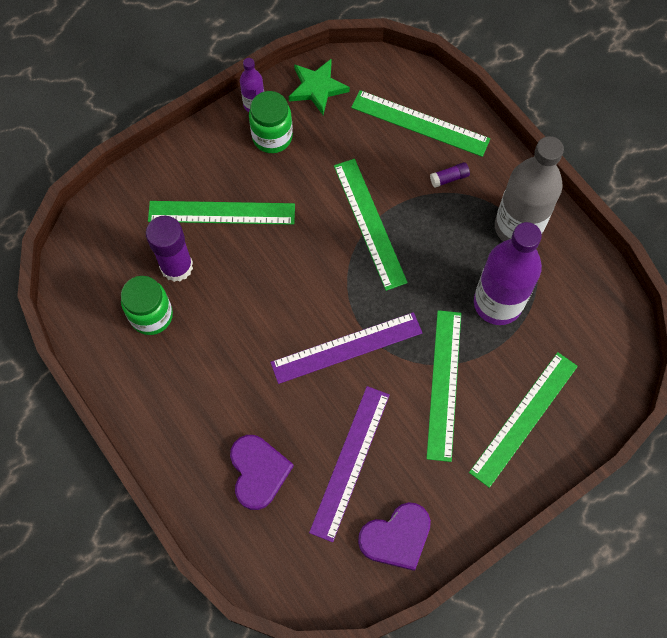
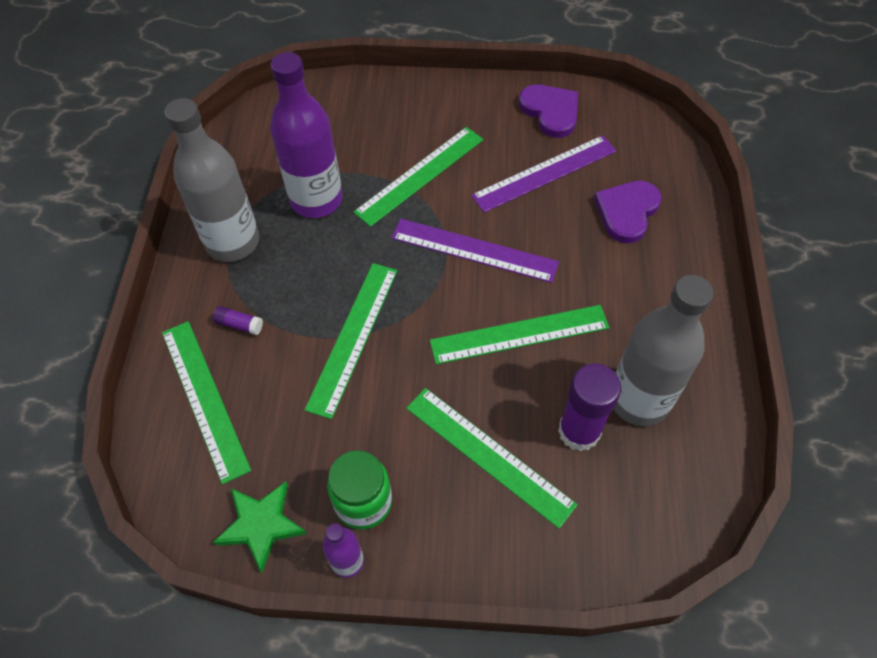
camera: 140 degrees left, 10 degrees down
(151, 316) = (639, 400): green jar -> grey bottle
(396, 537) = (550, 111): purple heart -> purple heart turned 45 degrees clockwise
(524, 418) = (384, 119): green ruler -> green ruler (519, 334)

